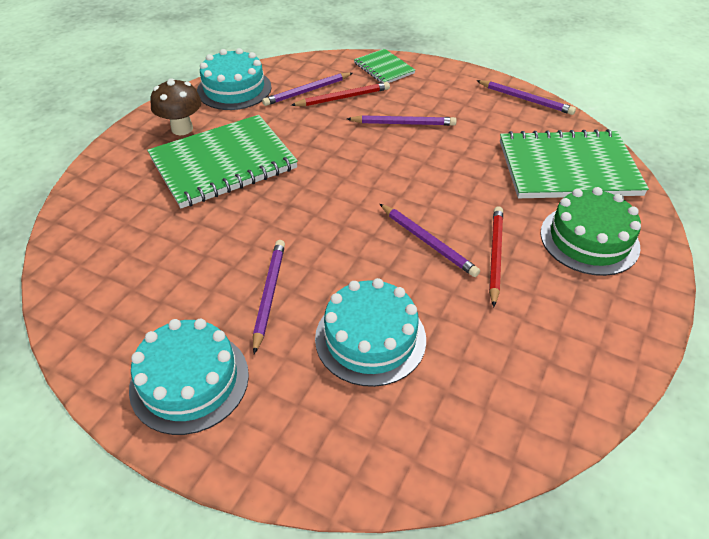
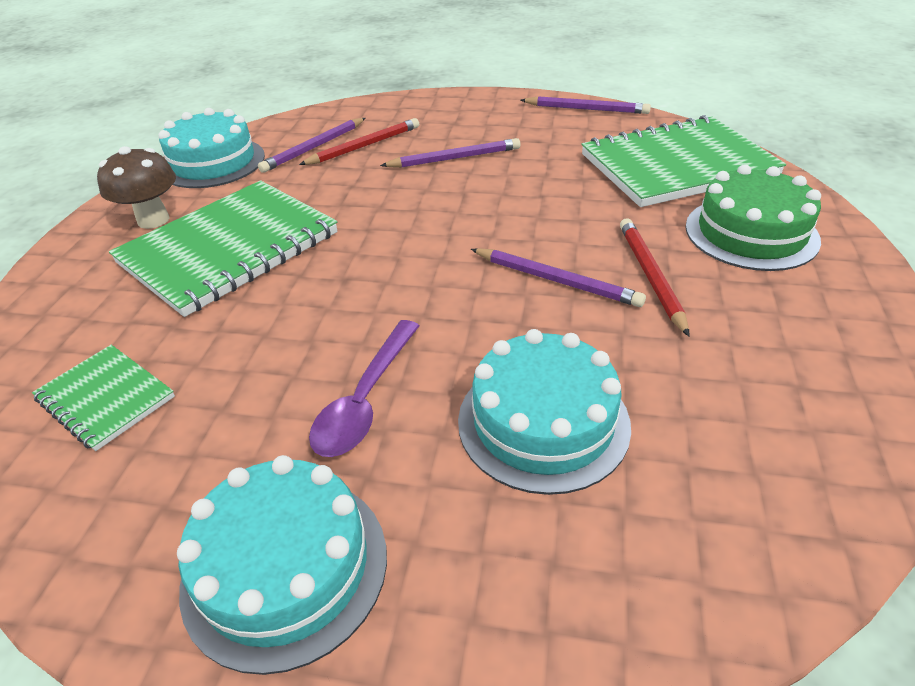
camera: 15 degrees left, 5 degrees down
(269, 294) = (365, 400): purple pencil -> purple spoon
(384, 68) = (401, 108): green notebook -> green notebook (105, 398)

